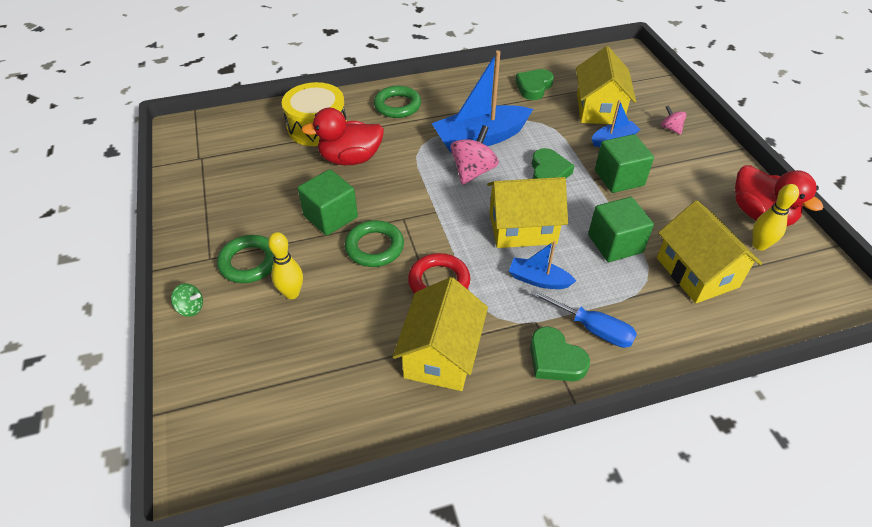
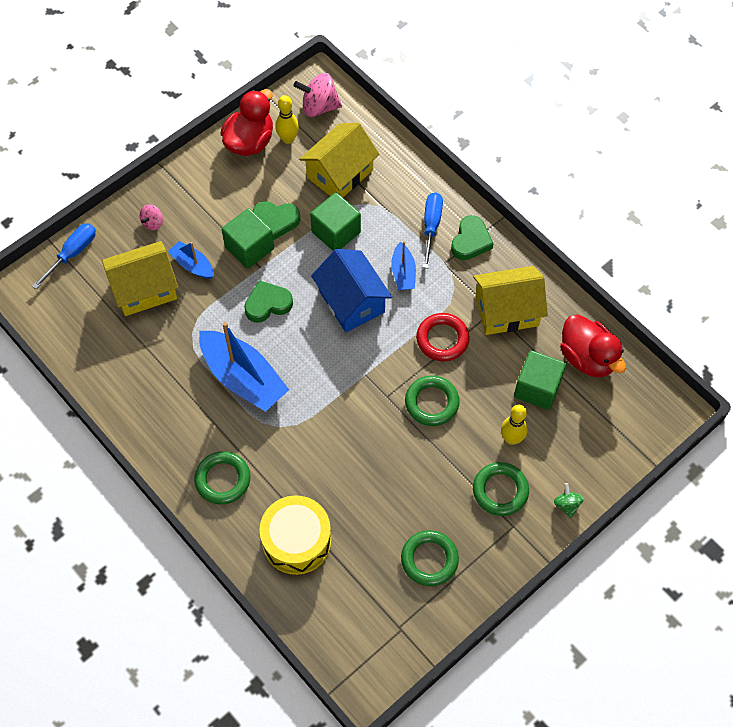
camera: 115 degrees left, 15 degrees up
(234, 192) = (429, 559): none -> green ring
(330, 216) = (415, 456): green cube -> green cube (537, 388)
(350, 159) = (331, 481): red duck -> red duck (587, 358)
(473, 171) = (296, 365): pink spinning top -> pink spinning top (319, 107)
(522, 228) = (351, 301): yellow house -> blue house
(534, 87) = (129, 360): green heart -> green heart (276, 221)
(652, 82) = (73, 253): none -> blue screwdriver

